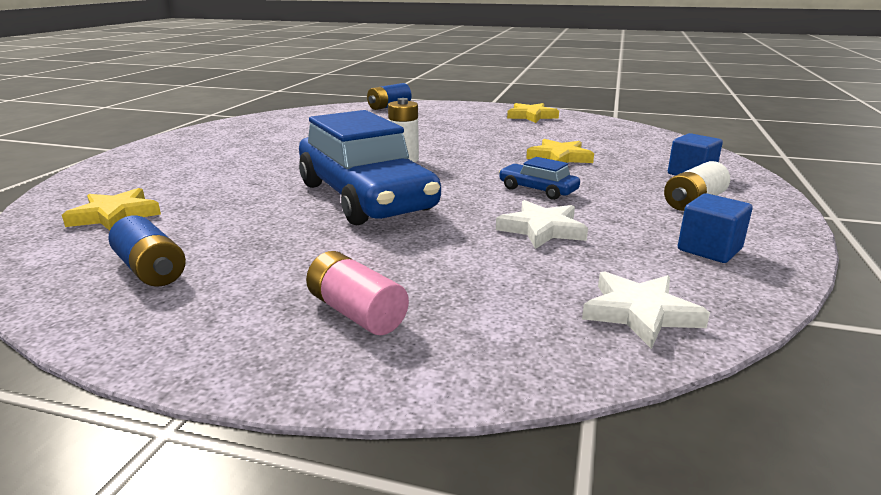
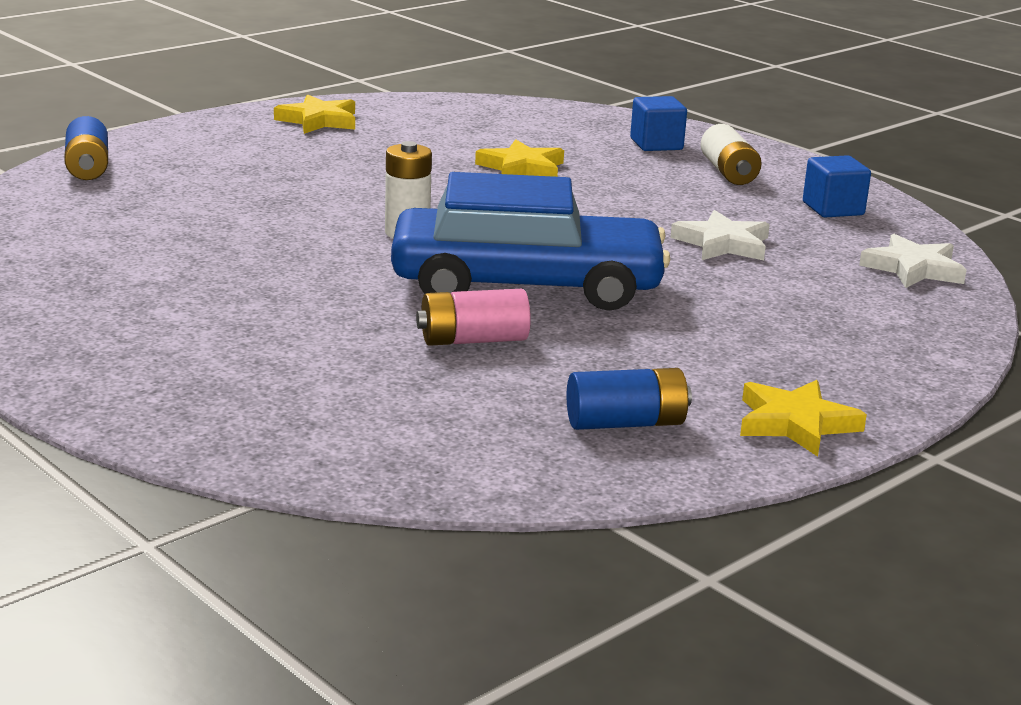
camera: 60 degrees left, 0 degrees up
(115, 215) = (401, 424): yellow star -> yellow star (795, 423)
(356, 313) = (821, 355): pink battery -> pink battery (473, 340)
(538, 190) = (614, 211): blue car -> none

